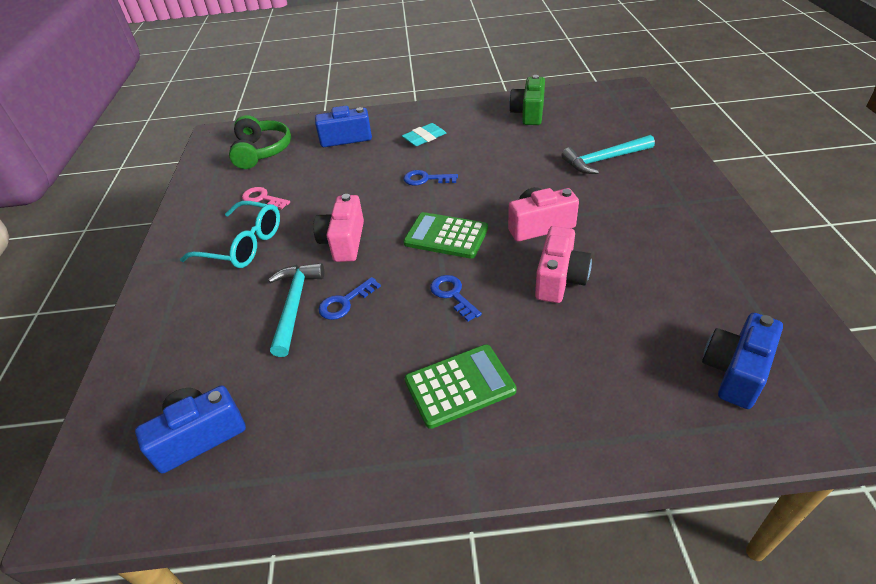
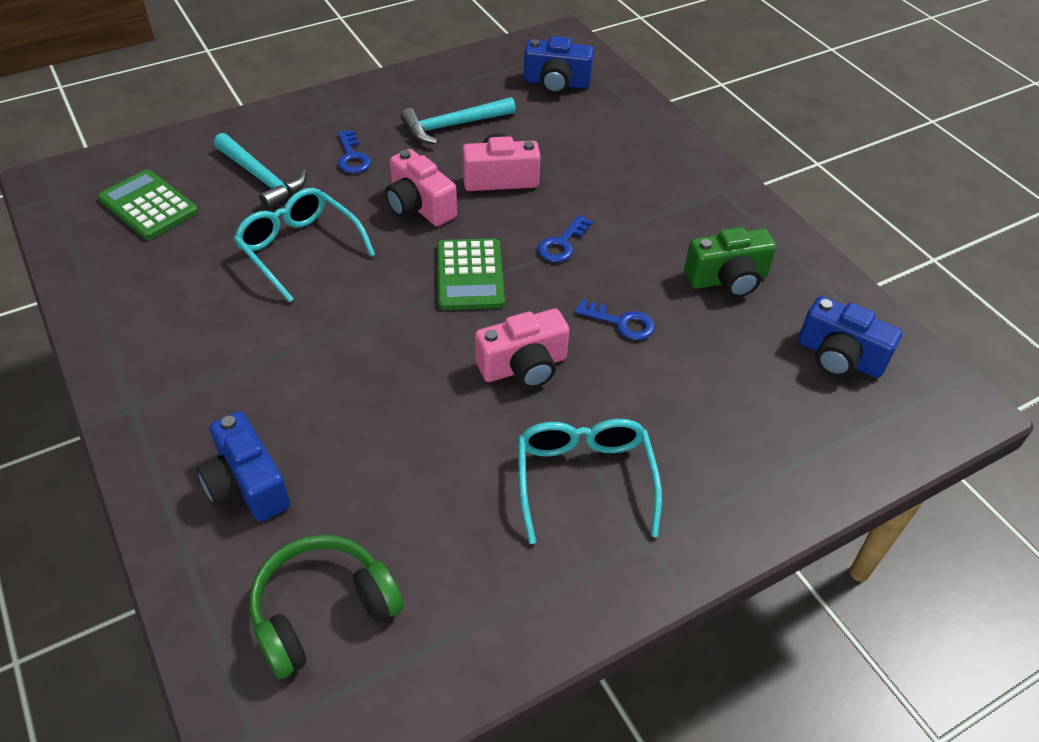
camera: 120 degrees left, 5 degrees up
(262, 198) = (469, 518): pink key -> none
(294, 305) = (651, 365): turquoise hammer -> turquoise hammer (453, 126)
(424, 138) = (230, 371): turquoise eraser -> none
(426, 179) = (352, 331): blue key -> blue key (352, 157)
(459, 386) = (665, 211): green calculator -> green calculator (148, 206)
(516, 168) = (299, 248): none -> turquoise glasses
(528, 113) = (133, 268): green camera -> green camera (727, 279)

